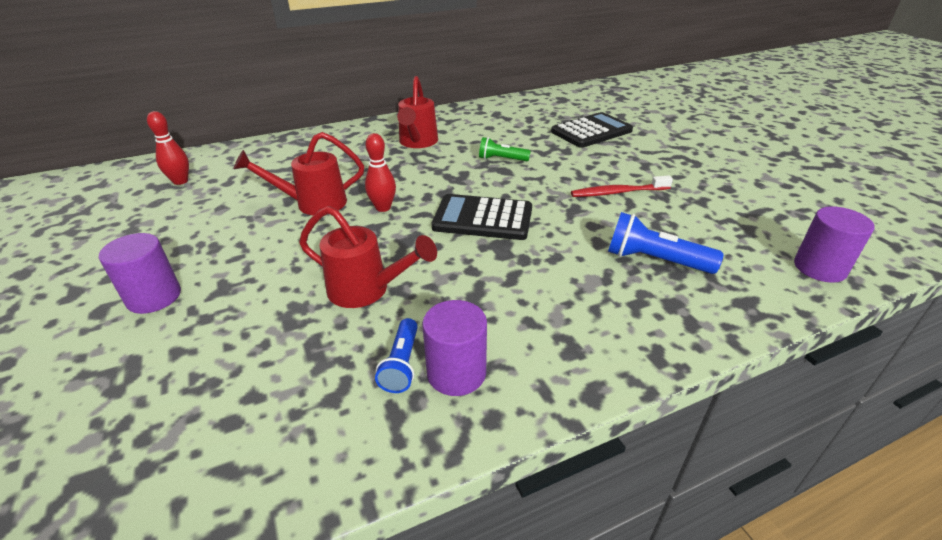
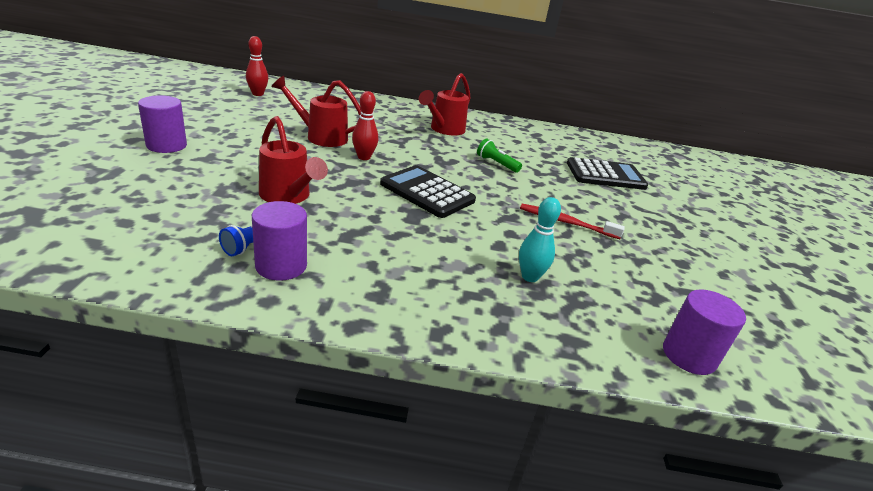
camera: 25 degrees right, 5 degrees down
(654, 260) = (530, 277): blue flashlight -> turquoise bowling pin

